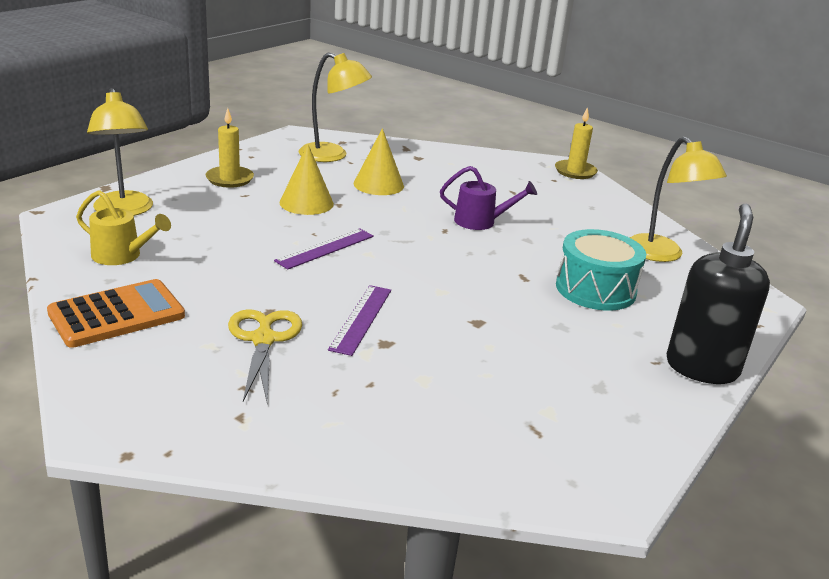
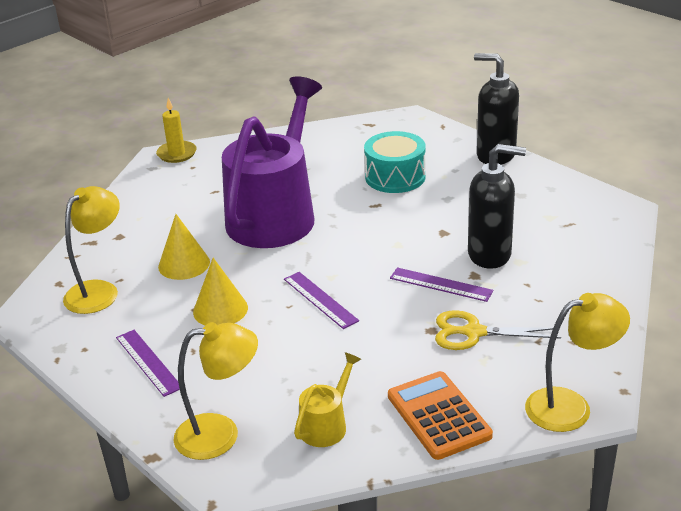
camera: 75 degrees left, 5 degrees up
(229, 179) = (148, 362): yellow candle -> purple ruler
(434, 356) = (490, 255): none -> black soap dispenser
(481, 222) = (275, 214): purple watering can -> purple watering can, size x2.46
(662, 255) = (343, 141): yellow lamp -> yellow lamp (570, 406)

